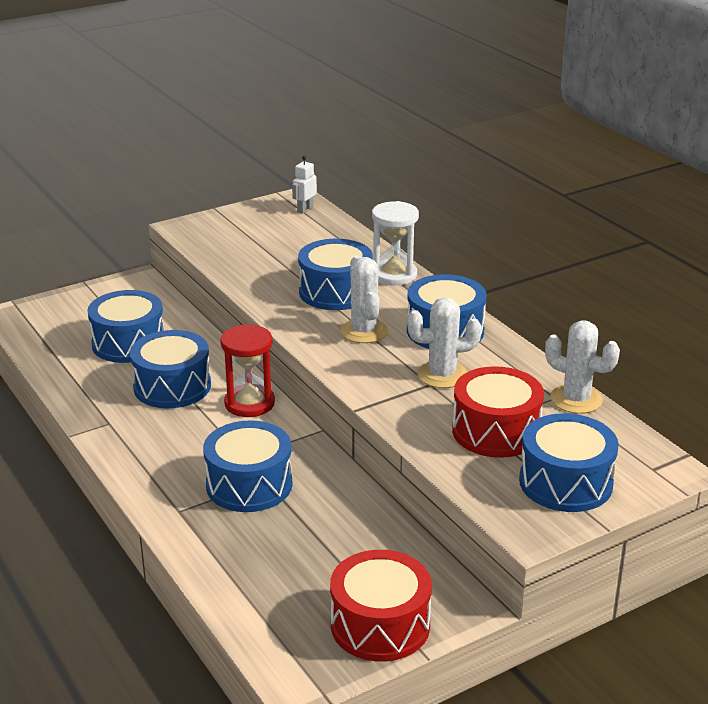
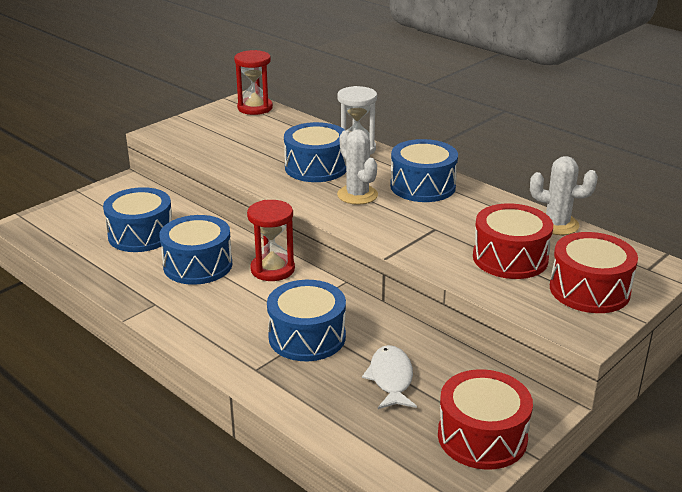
camera: 15 degrees left, 0 degrees up
(305, 209) = (255, 108): white robot -> red hourglass
(315, 545) = (391, 379): none -> white fish
(442, 375) = (440, 220): white cactus -> none
(565, 482) = (589, 290): blue drum -> red drum

